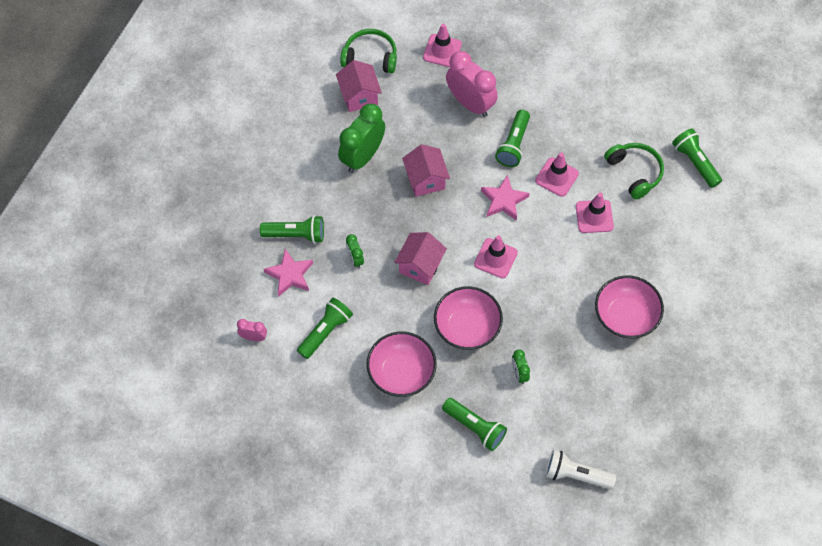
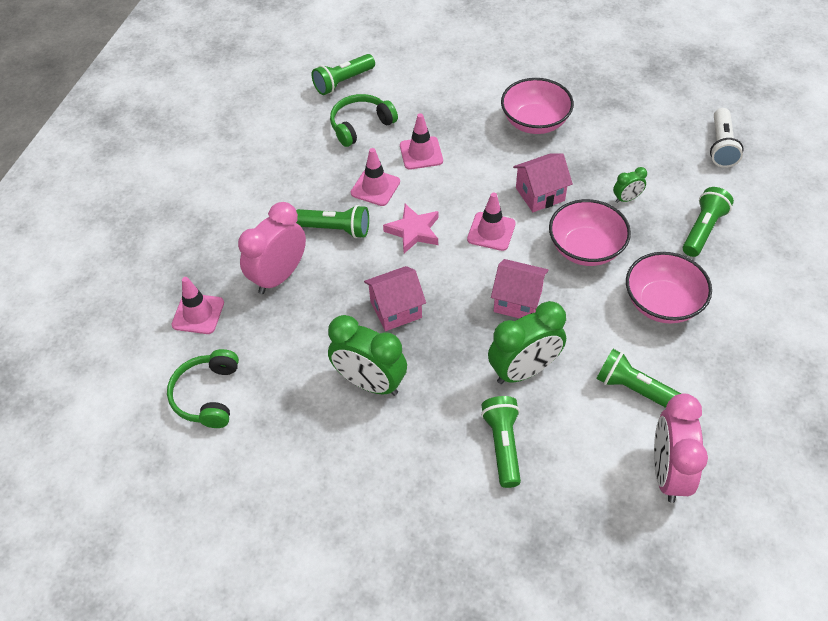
camera: 95 degrees left, 10 degrees down
(253, 337) = (668, 472): pink clock -> pink clock, size x2.10
(290, 275) = (564, 443): pink star -> none
(355, 259) = (524, 370): green clock -> green clock, size x2.10
(359, 96) = (273, 400): pink house -> pink house (540, 194)

